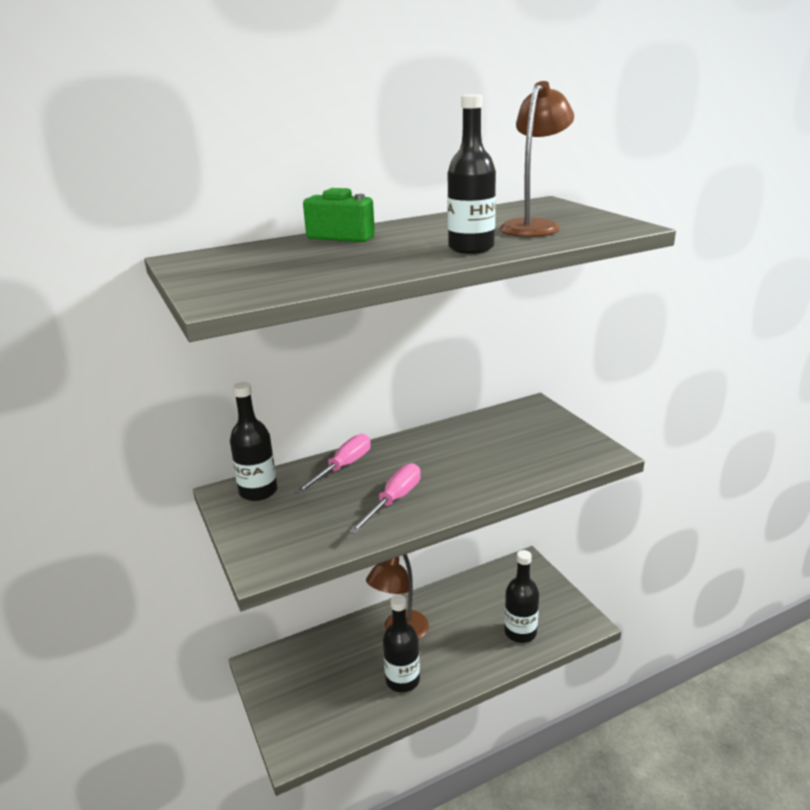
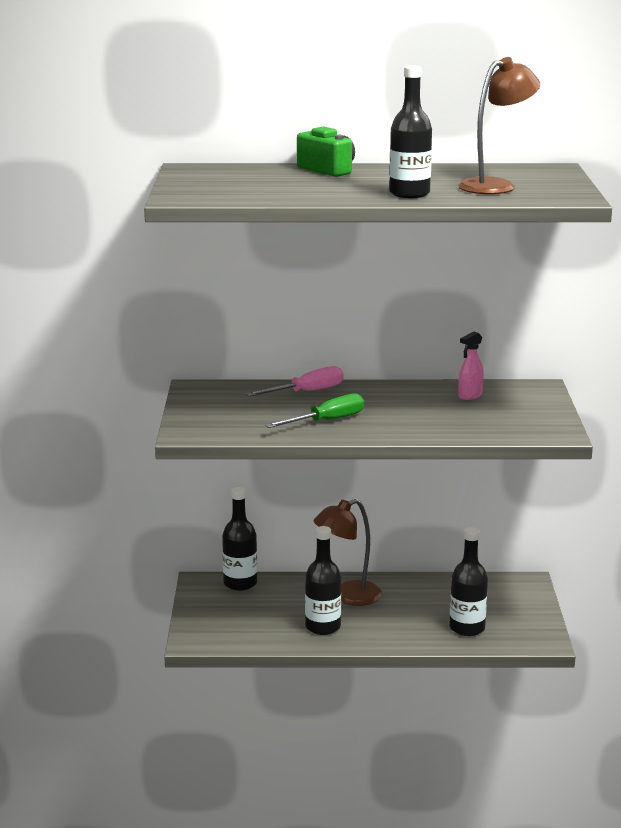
camera: 25 degrees right, 5 degrees down
(258, 491) = (221, 392): black bottle -> black bottle (240, 583)
(394, 501) = (327, 421): pink screwdriver -> green screwdriver
(490, 431) = (470, 396): none -> pink spray bottle

